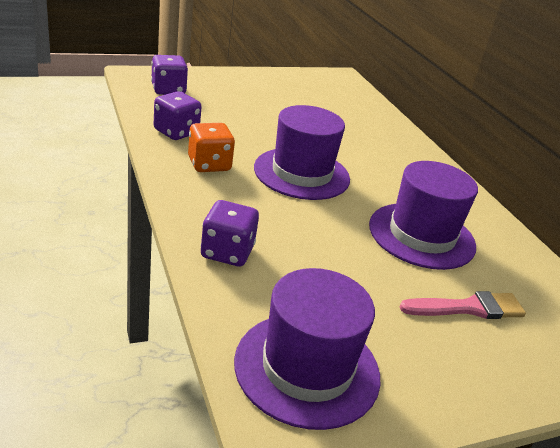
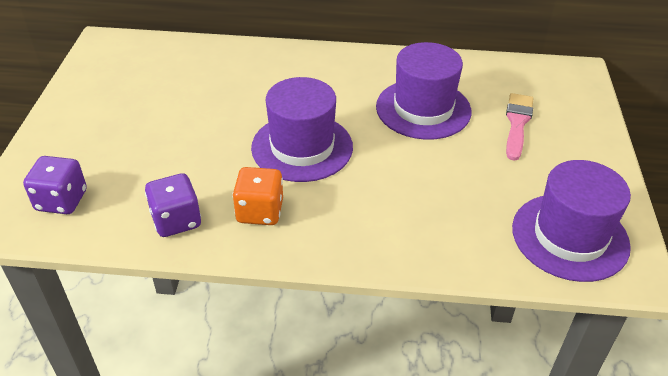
camera: 60 degrees left, 10 degrees up
(227, 252) = (418, 241): purple dice -> none

